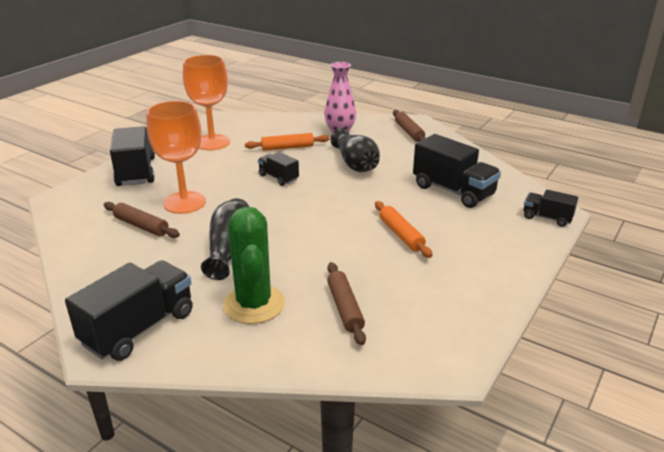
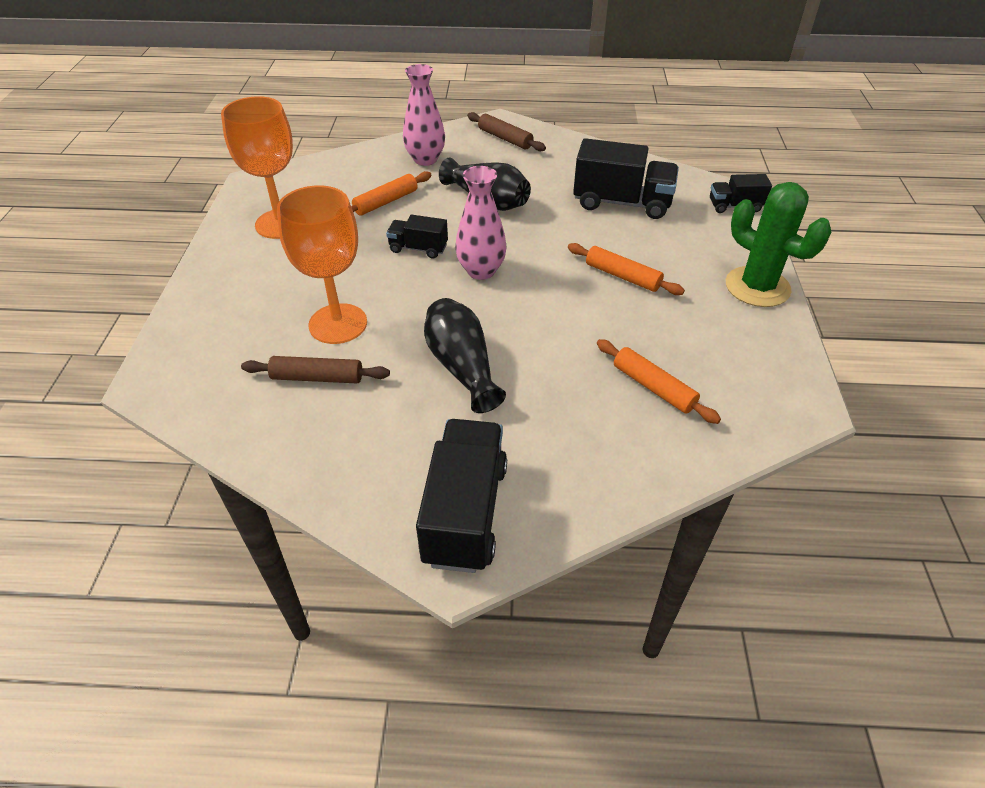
camera: 30 degrees left, 15 degrees up
(136, 172) = (222, 301): black truck -> none
(254, 304) = (559, 424): green cactus -> green cactus (757, 287)
(304, 201) = (481, 271): none -> pink vase
(345, 308) = (653, 387): brown rolling pin -> orange rolling pin

